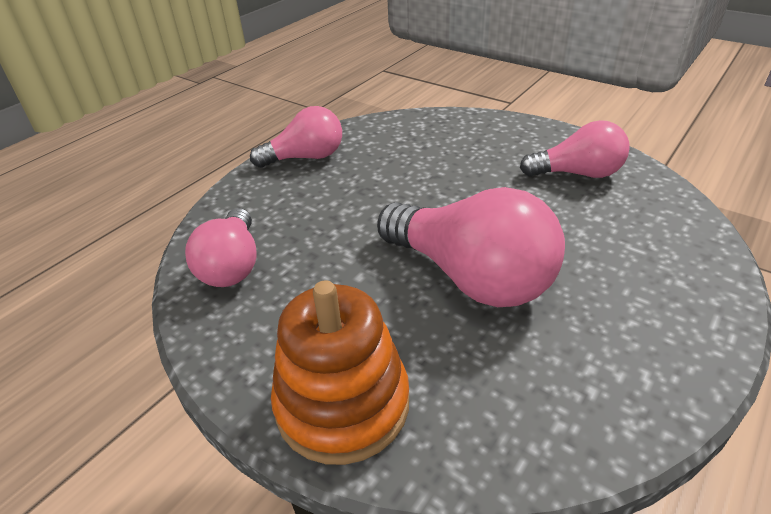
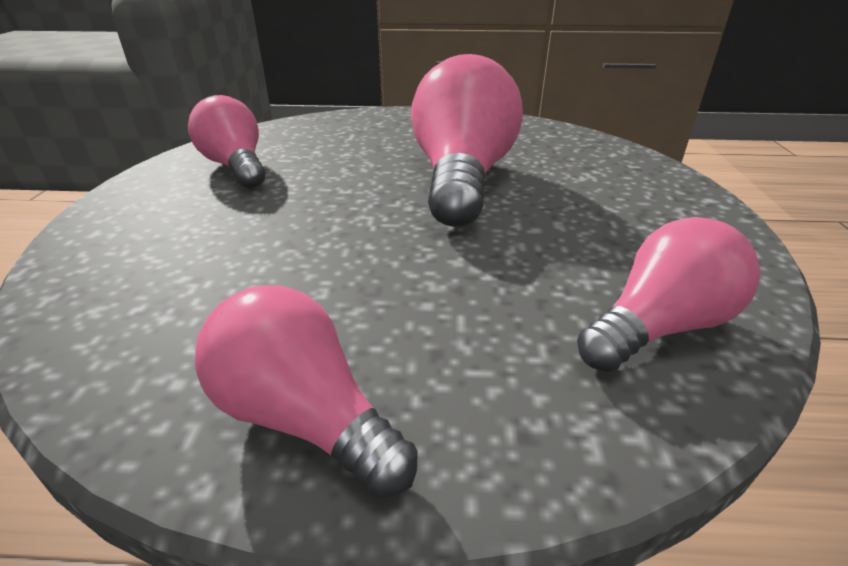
camera: 125 degrees left, 5 degrees down
(342, 404) = (658, 188): orange stacking toy -> none

